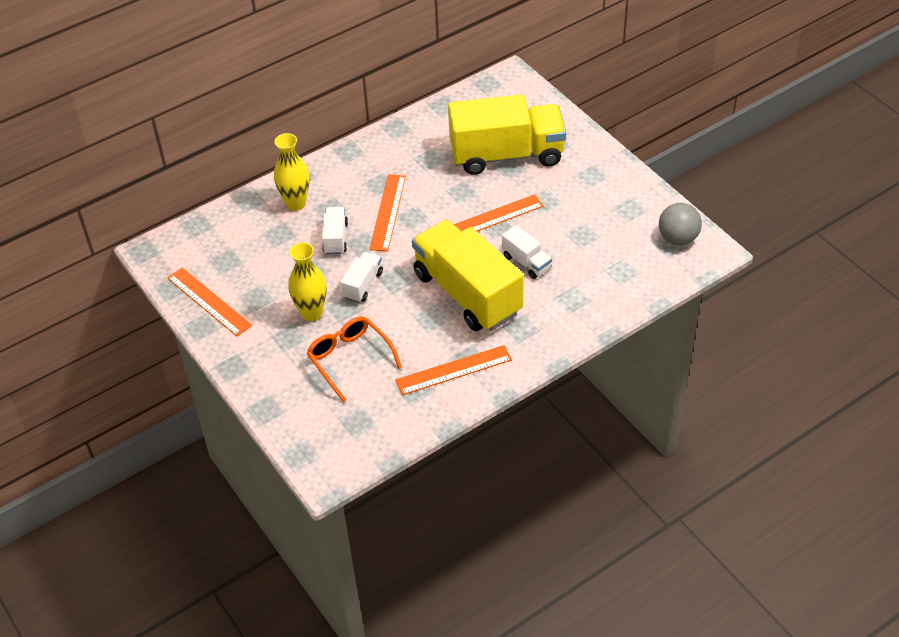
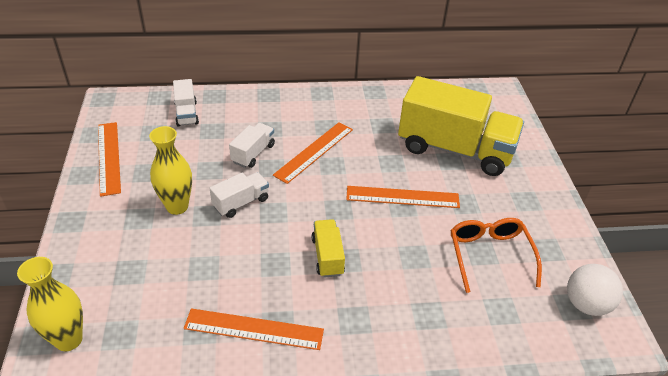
camera: 25 degrees right, 5 degrees down
(296, 203) = (246, 113): yellow vase -> yellow vase (69, 339)
(350, 359) = (170, 265): orange glasses -> orange glasses (489, 255)
(467, 293) = (327, 256): yellow truck -> yellow truck, size x0.44
(526, 262) = (407, 253): white truck -> white truck (186, 113)
(678, 238) = (586, 304): grey ball -> white ball

